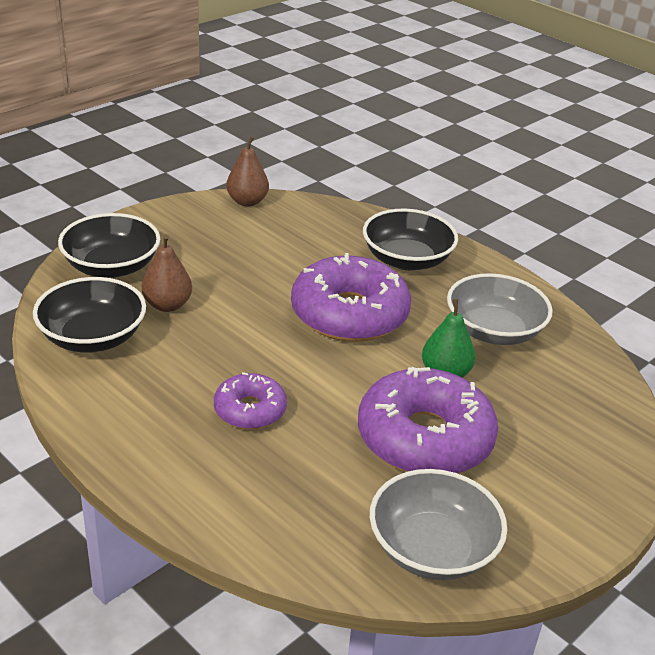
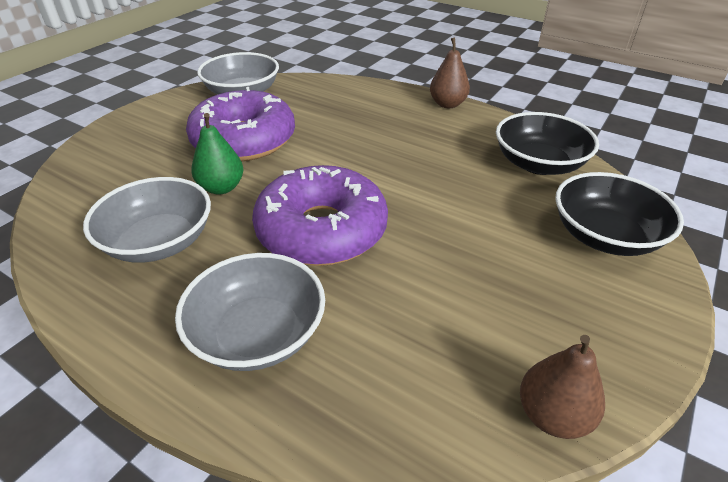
camera: 170 degrees right, 5 degrees up
(167, 305) = (506, 203): brown pear -> brown pear (447, 104)
(250, 410) = (378, 136): purple donut -> none
(407, 260) = (258, 333): black bowl -> grey bowl

